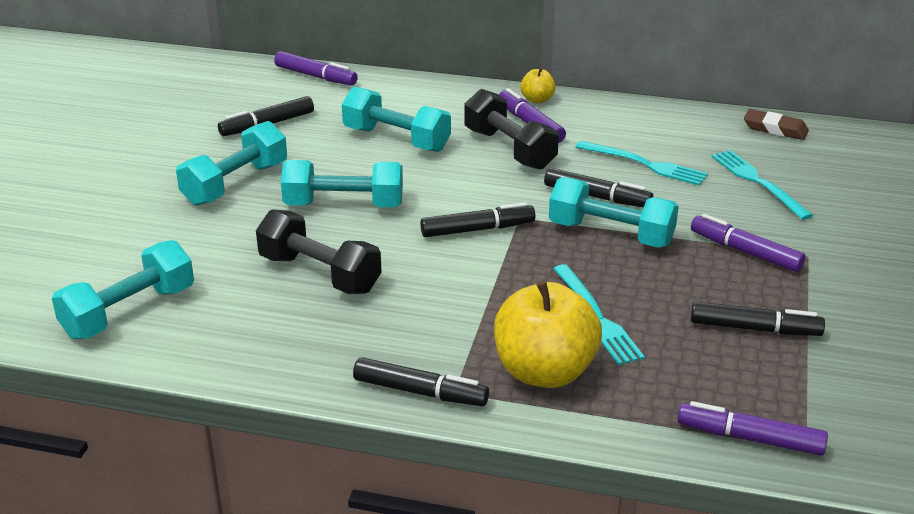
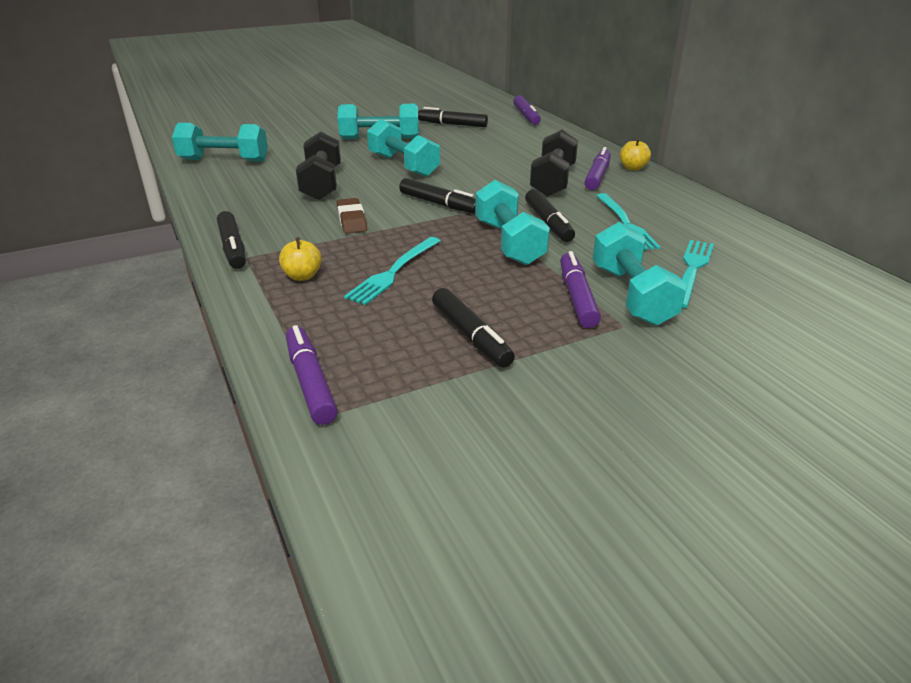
camera: 50 degrees right, 0 degrees up
(396, 139) = (500, 153): turquoise dumbbell -> turquoise dumbbell (632, 295)
(544, 372) = (302, 276): yellow apple -> yellow apple, size x0.46
(775, 129) = (791, 251): brown eraser -> brown eraser (352, 220)

